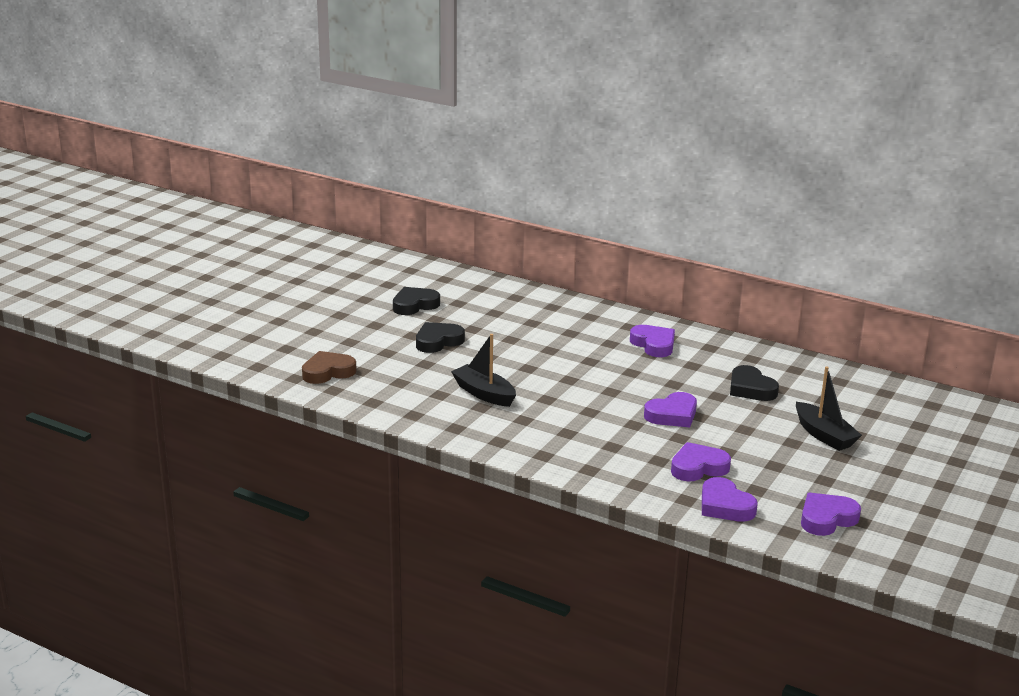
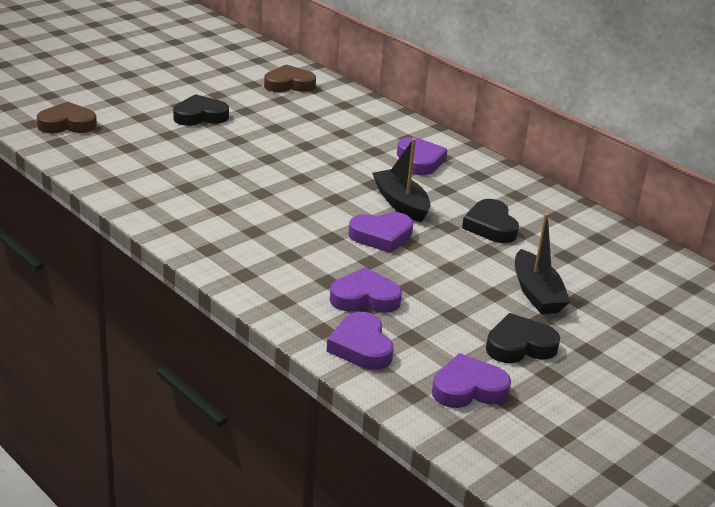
camera: 15 degrees right, 5 degrees up
(414, 305) = (207, 78): black heart -> black heart (519, 345)
(484, 394) = (201, 175): black boat -> black boat (401, 203)
(490, 297) = (289, 84): none -> brown heart

